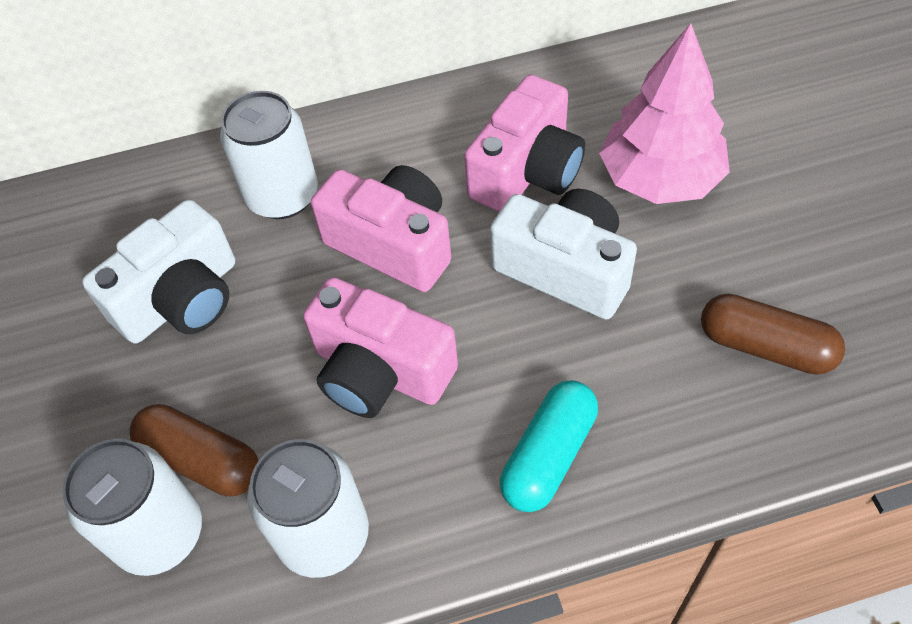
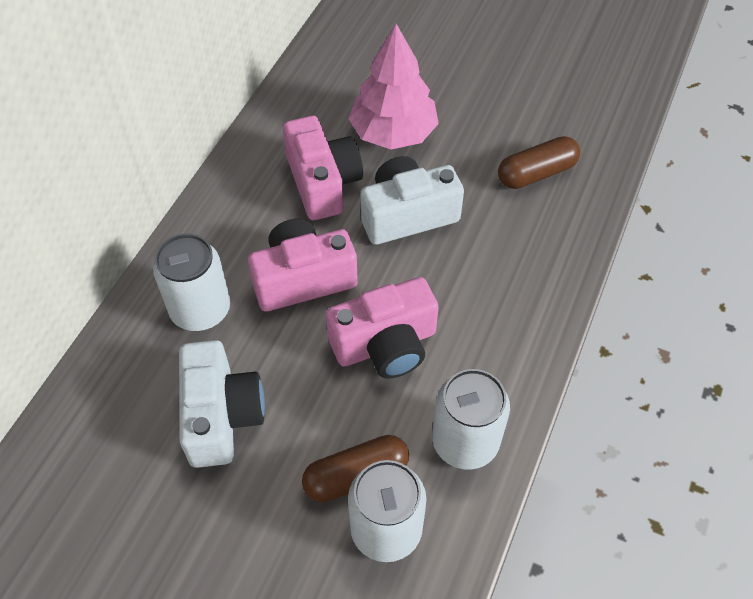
camera: 55 degrees left, 0 degrees up
(549, 456) = (513, 305): turquoise capsule -> none

